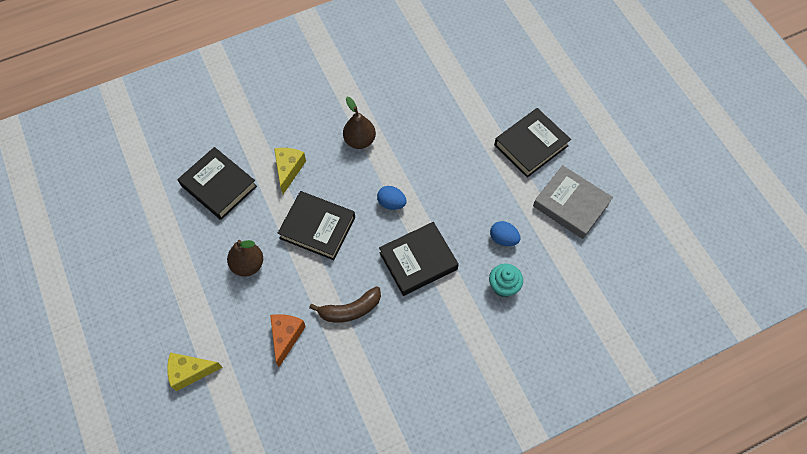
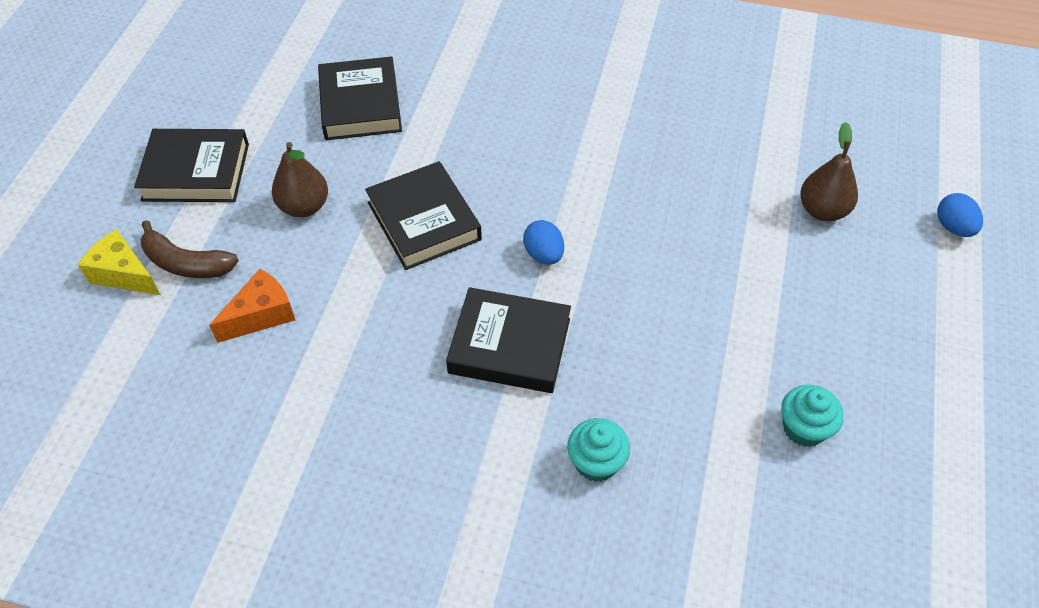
camera: 40 degrees right, 10 degrees down
(288, 170) = (456, 137): yellow cheese -> none
(350, 310) = (366, 341): brown banana -> brown banana (186, 263)
(359, 140) = (575, 159): brown pear -> brown pear (822, 210)
(503, 239) = (655, 401): blue egg -> blue egg (953, 227)
(531, 145) = (813, 311): black book -> black book (196, 172)
(571, 204) = (804, 428): grey book -> turquoise cupcake

